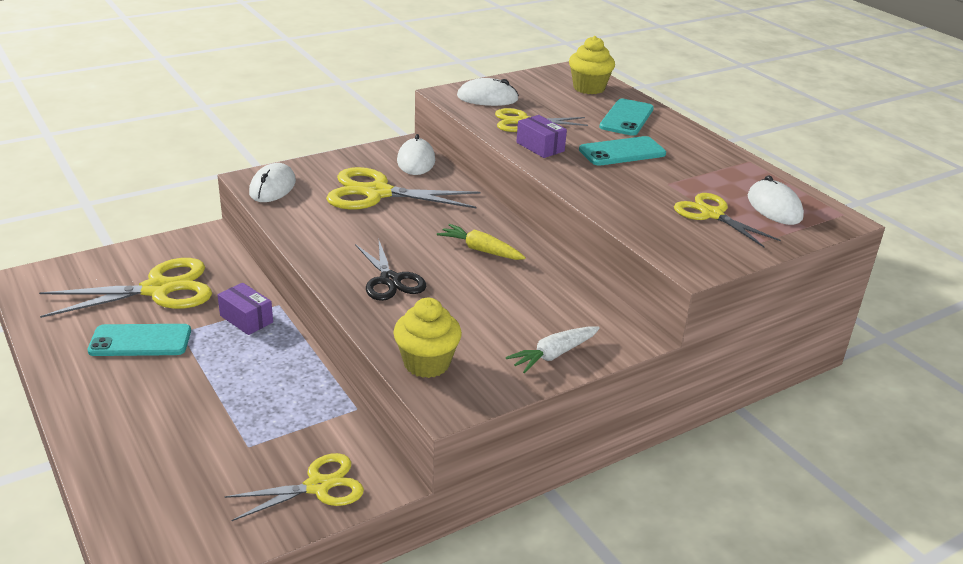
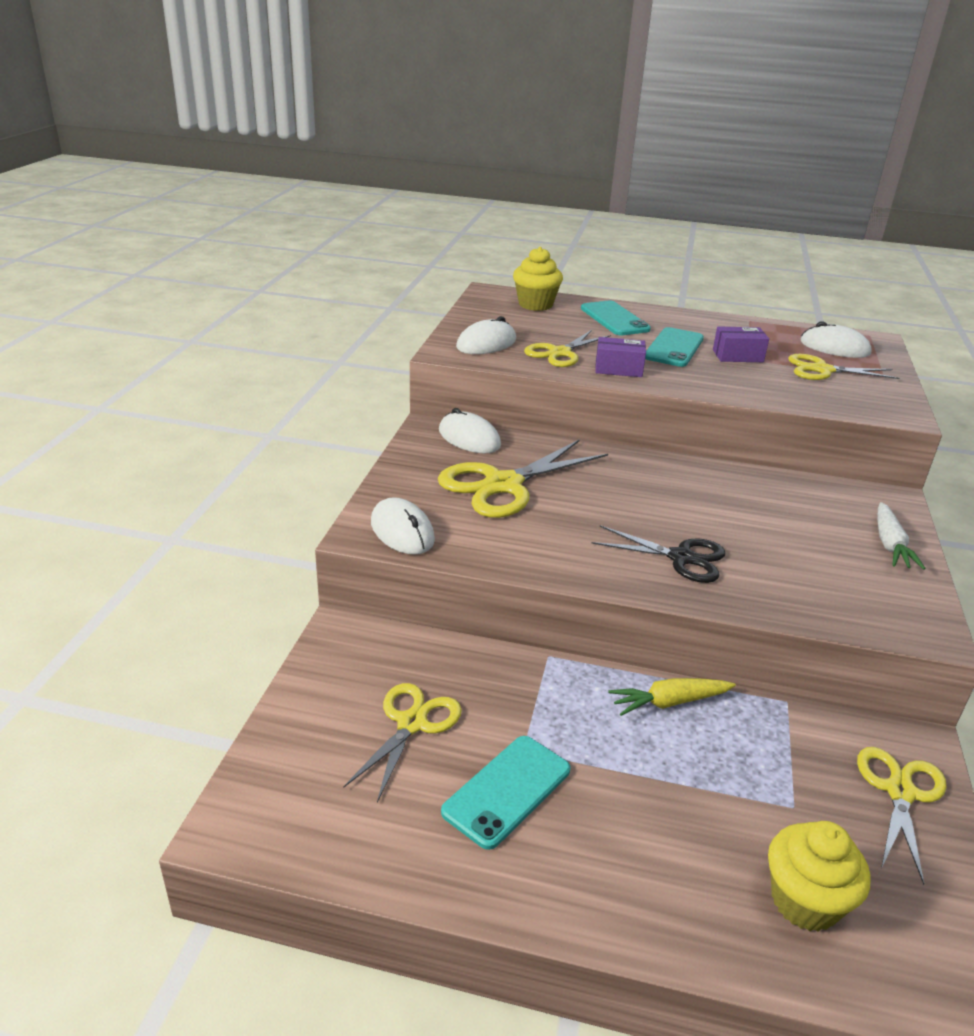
camera: 45 degrees left, 0 degrees up
(159, 289) = (412, 723): yellow scissors -> yellow scissors, size x0.64
(246, 319) = (551, 690): purple box -> purple box (737, 356)
(426, 363) = (851, 610): yellow cupcake -> yellow cupcake (804, 901)
(481, 250) = (679, 490): yellow carrot -> yellow carrot (669, 702)

